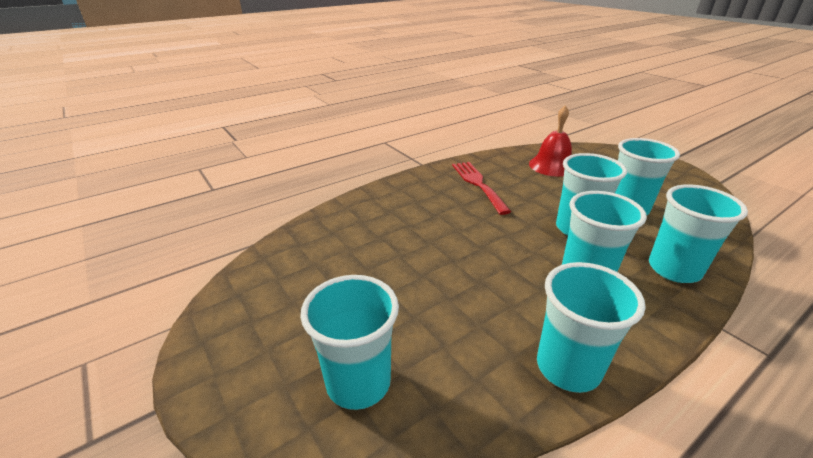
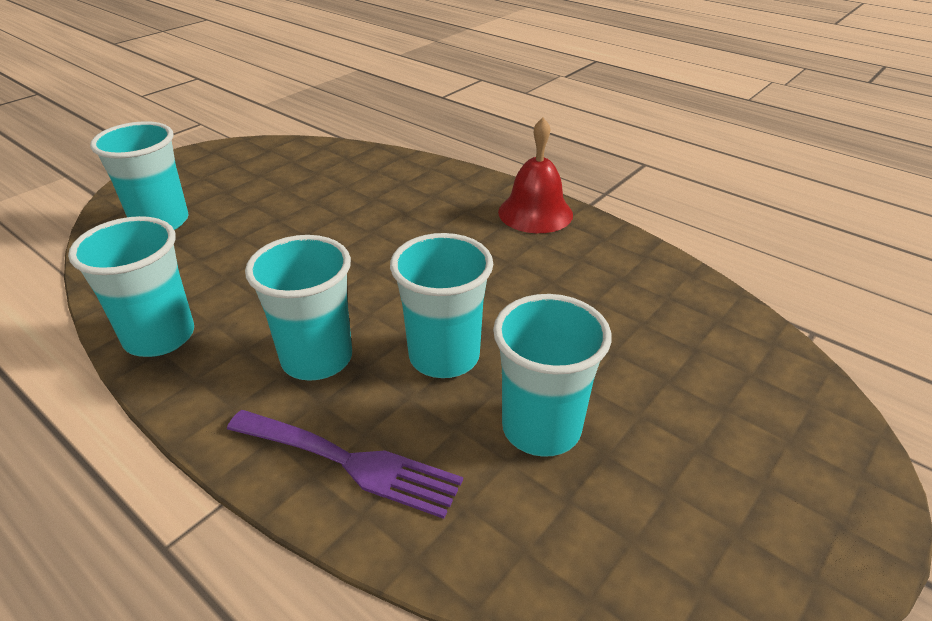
camera: 75 degrees right, 5 degrees up
(478, 184) = (544, 254): red fork -> none
(552, 166) = (674, 334): red bell -> red bell (535, 213)
(674, 269) = (351, 463): turquoise cup -> purple fork

